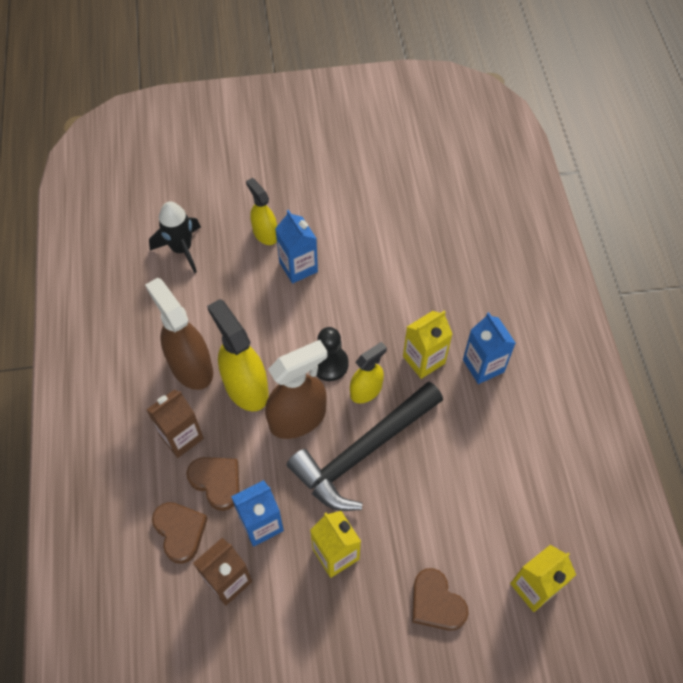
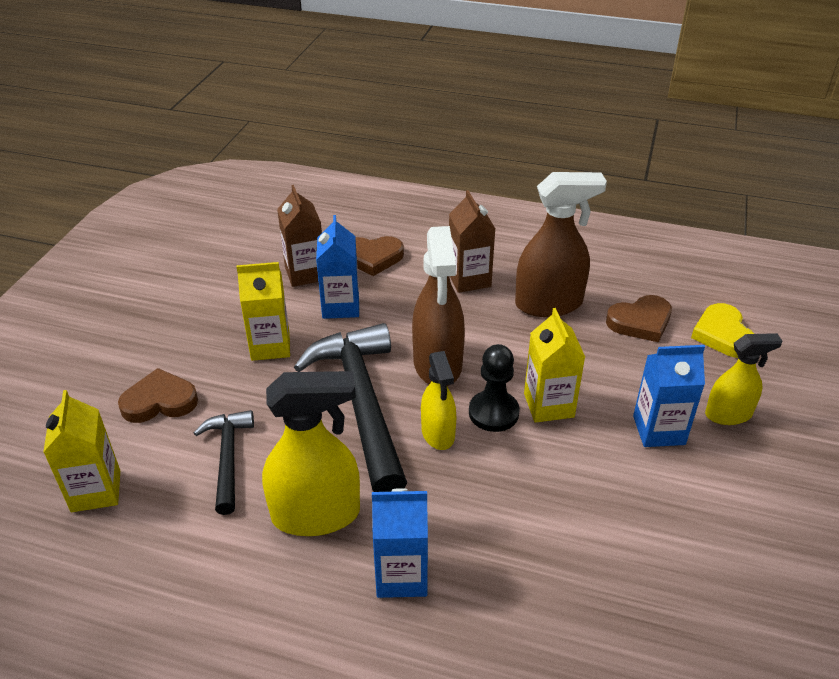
camera: 115 degrees right, 20 degrees down
(181, 249) = (722, 334): black rocket -> yellow heart
(217, 482) = (405, 290): brown heart -> brown heart (640, 322)
(245, 387) = (501, 336): yellow spray bottle -> yellow spray bottle (316, 514)
(424, 360) = (449, 509): yellow carton -> yellow carton (548, 405)
(459, 514) = (228, 458): none -> black hammer

